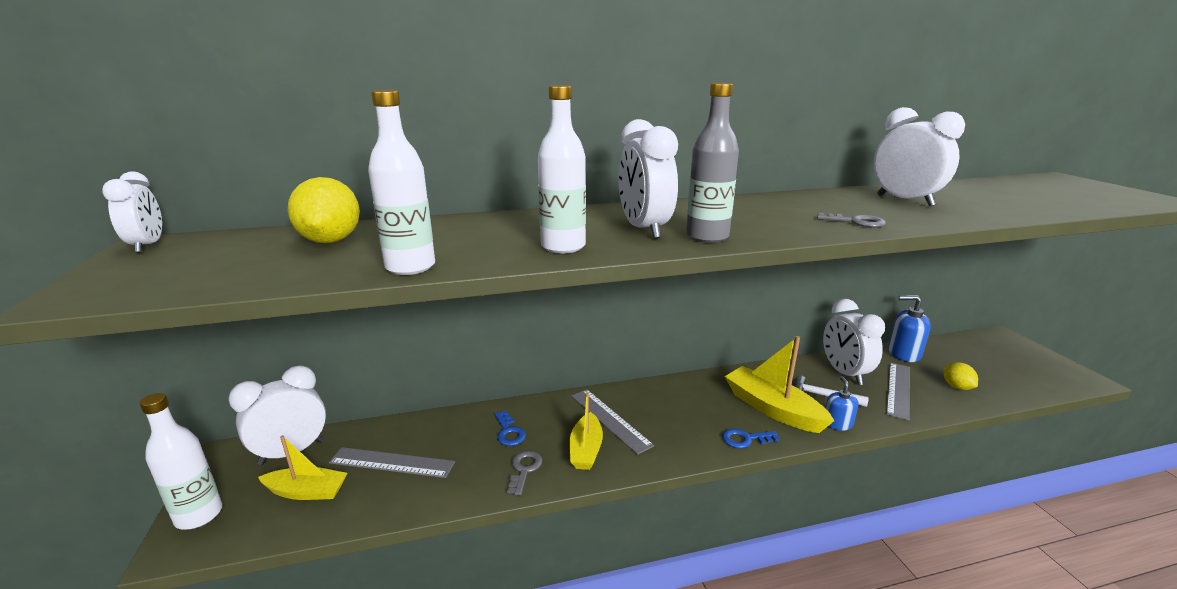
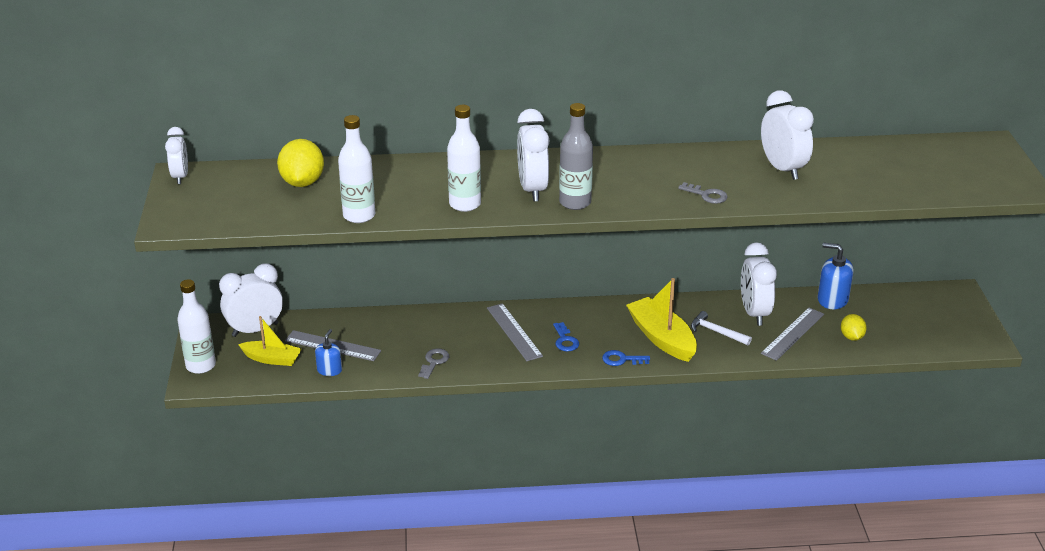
camera: 10 degrees right, 10 degrees up
(509, 432) = (427, 333): blue key -> blue key (565, 340)
(586, 449) = (486, 353): yellow boat -> none
(837, 423) = (710, 356): blue soap dispenser -> blue soap dispenser (329, 370)

